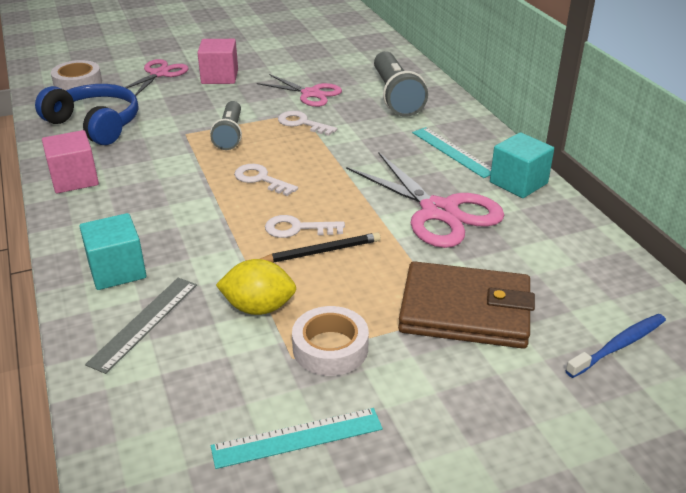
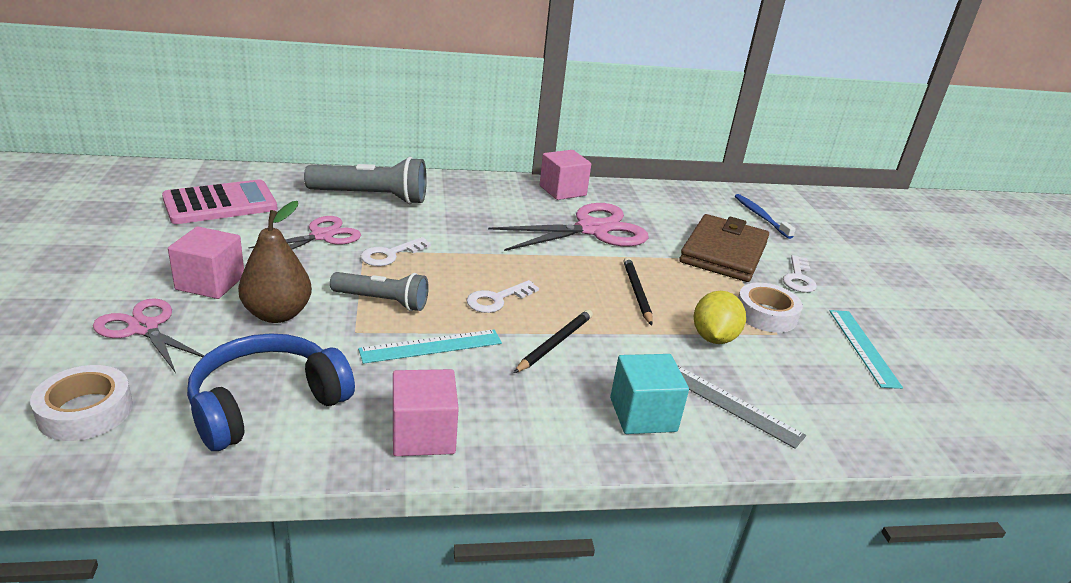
camera: 80 degrees left, 5 degrees down
(193, 104) = (277, 314): none -> brown pear
(206, 215) = (555, 343): none -> black pencil
(297, 228) = (596, 296): white key -> white key (798, 278)
(329, 52) = (220, 203): none -> pink calculator
(453, 152) = (499, 200): turquoise ruler -> turquoise ruler (431, 346)
(518, 183) = (562, 190): turquoise cube -> pink cube

